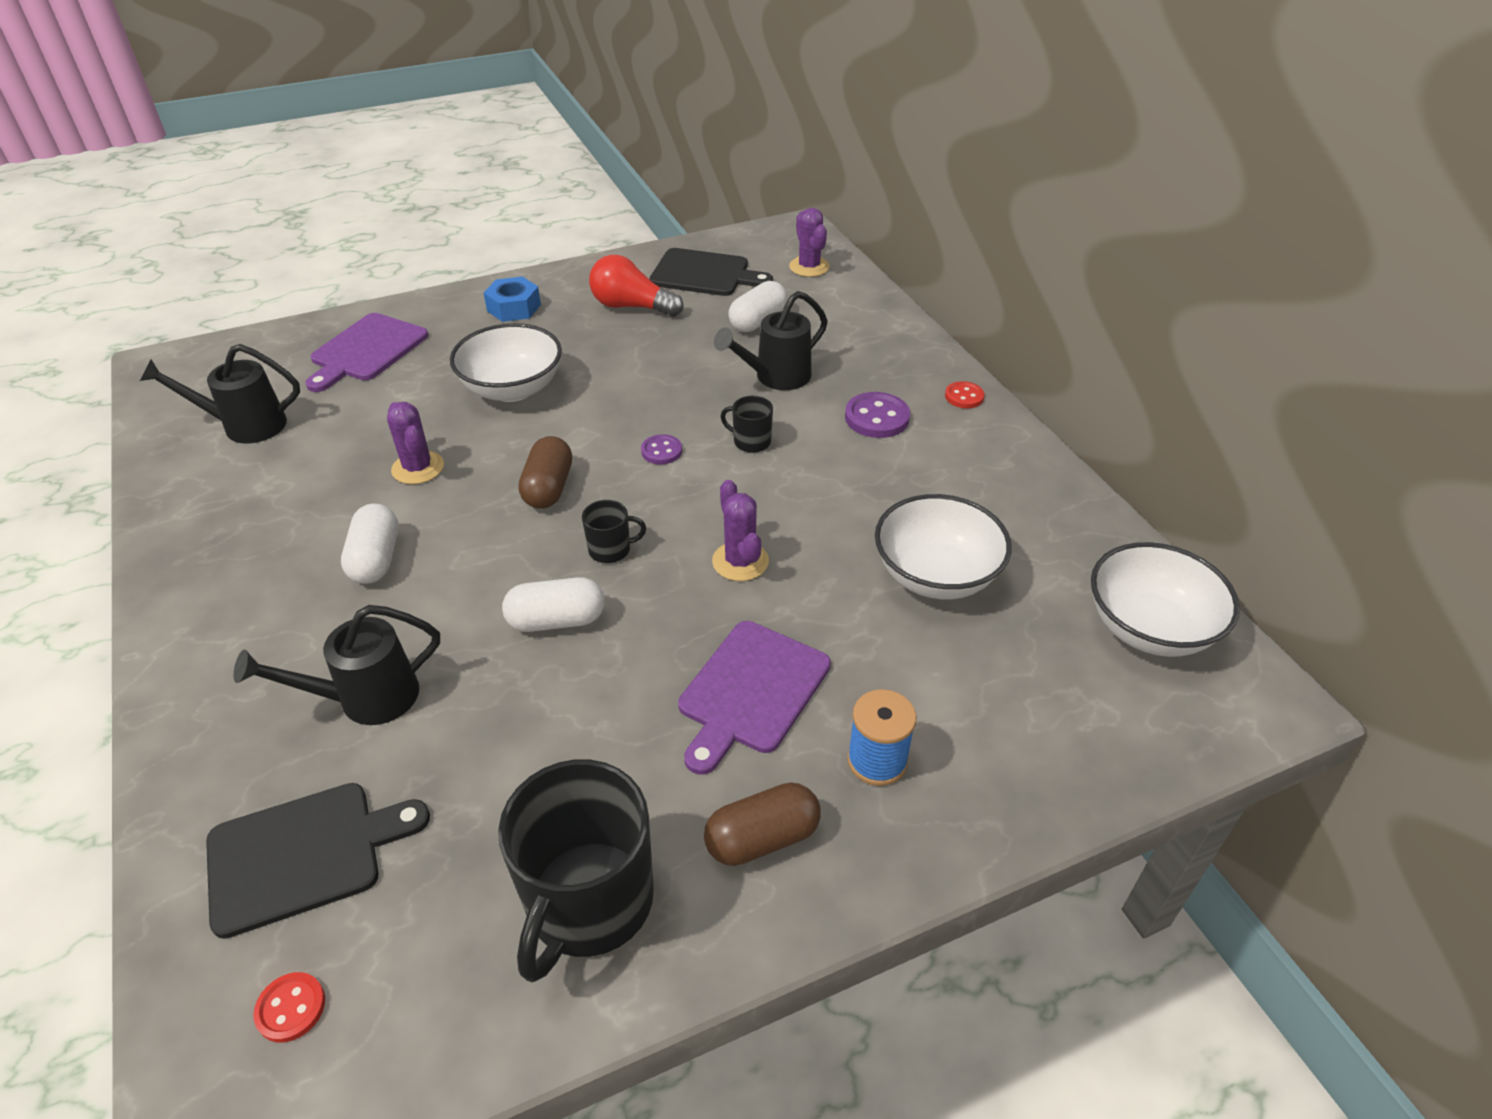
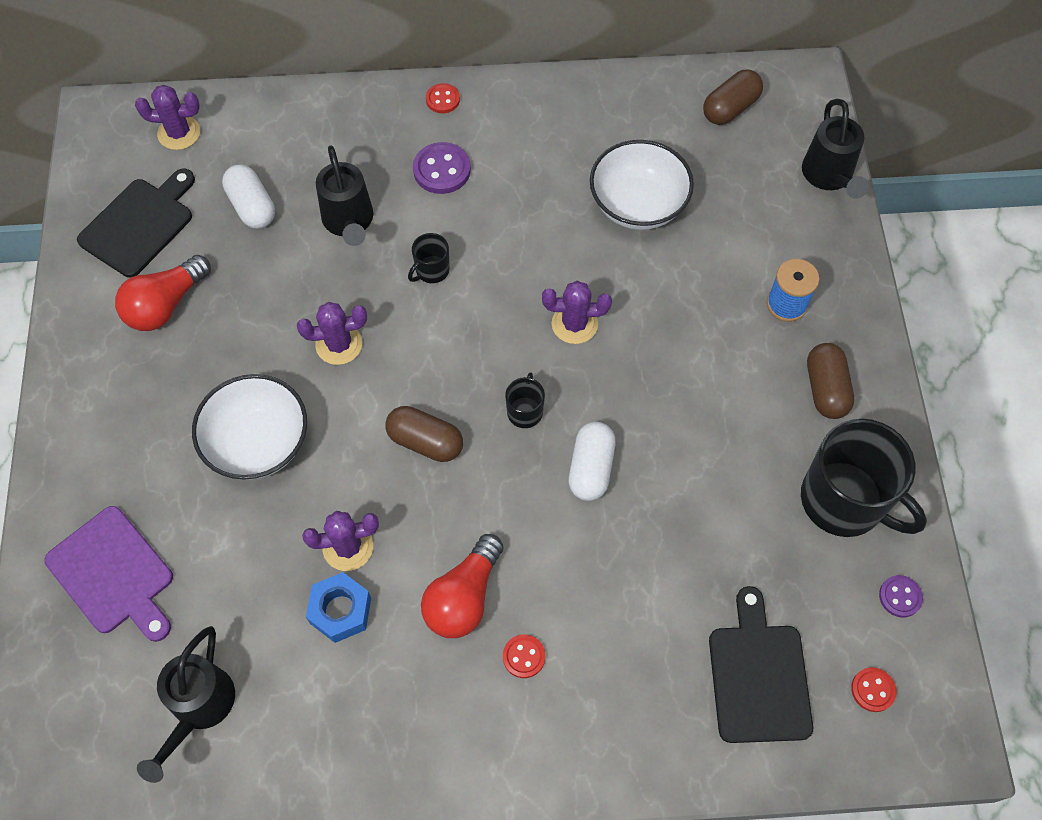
camera: 70 degrees left, 20 degrees up
(312, 622) = (524, 656): none -> red button
(367, 698) = (625, 620): black watering can -> black watering can (829, 176)
(376, 559) = (463, 597): white capsule -> red light bulb
(514, 308) = (106, 414): blue nut -> blue nut (340, 610)
(636, 406) = (339, 344): none -> purple cactus
(661, 451) = (414, 341): purple button -> purple button (900, 597)
(751, 691) = (705, 358): purple cutting board -> none
(1149, 628) = (730, 108): white bowl -> brown capsule

